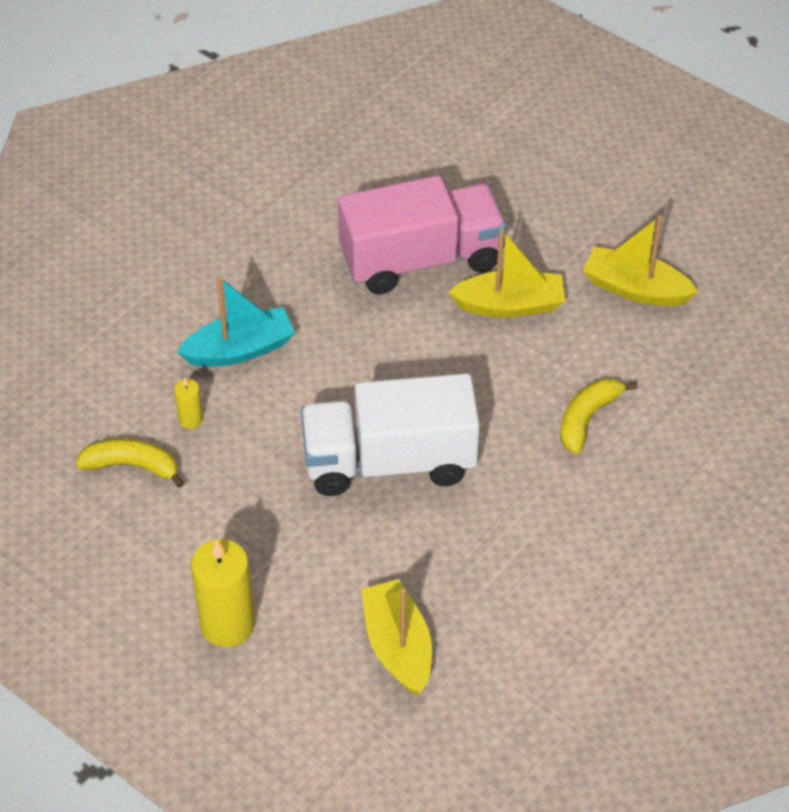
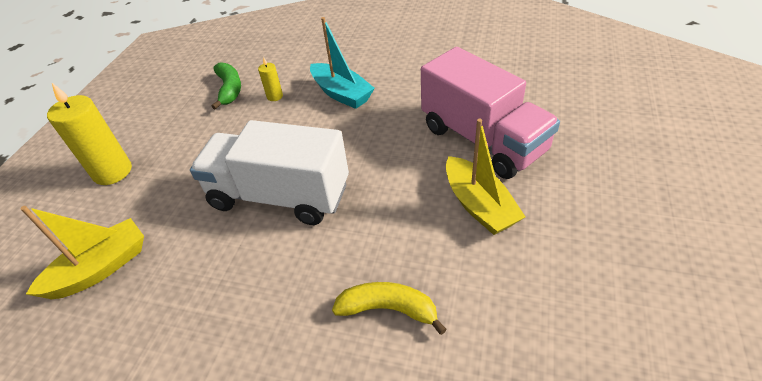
camera: 70 degrees right, 5 degrees down
(132, 466) = (229, 89): yellow banana -> green banana
(389, 461) = (279, 196): white truck -> white truck turned 45 degrees counterclockwise
(635, 289) = (572, 287): yellow boat -> none

